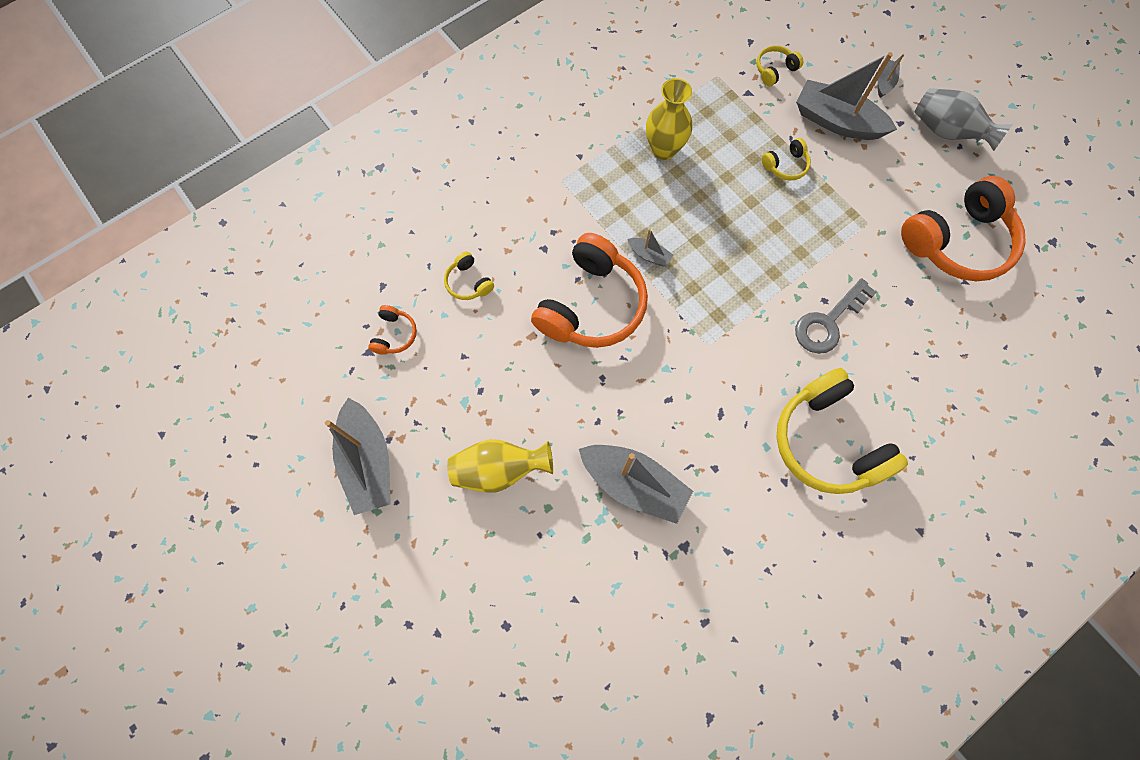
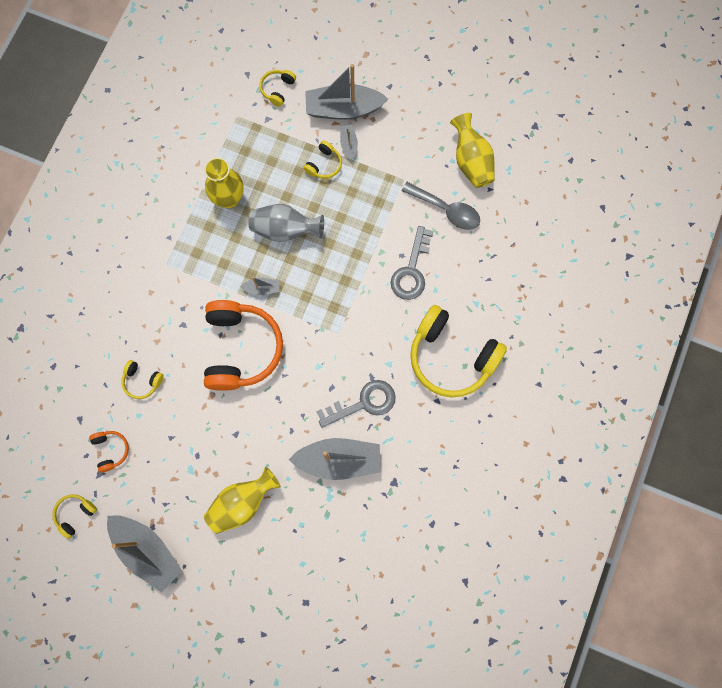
camera: 30 degrees left, 5 degrees up
(318, 379) = (75, 514): none -> yellow headphones
(696, 436) = (363, 403): none -> grey key
(884, 82) = (363, 58): grey boat -> grey boat (348, 144)
(901, 278) = (446, 210): none -> grey spoon
(946, 131) = (425, 76): grey vase -> grey vase (285, 230)
(957, 242) = (471, 161): orange headphones -> yellow vase

